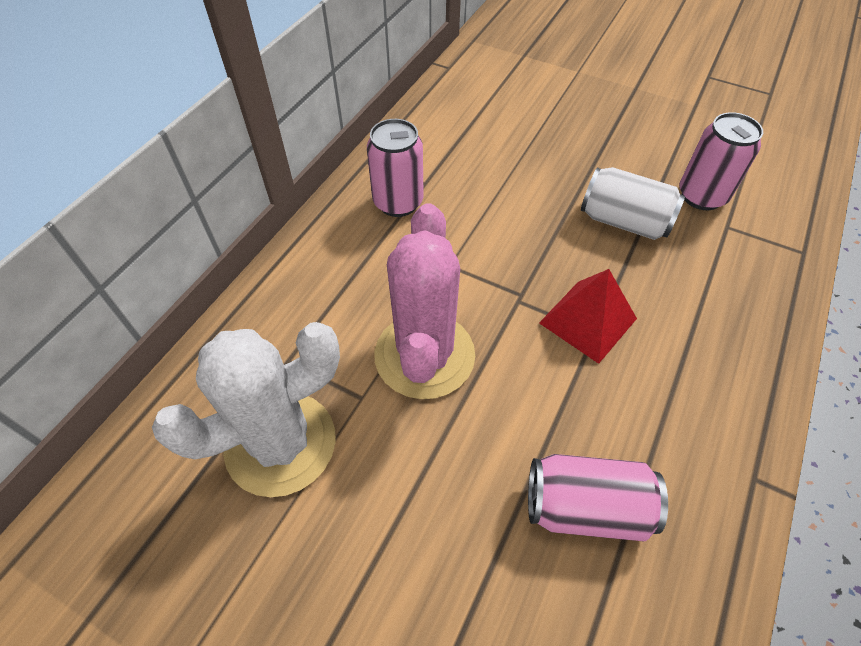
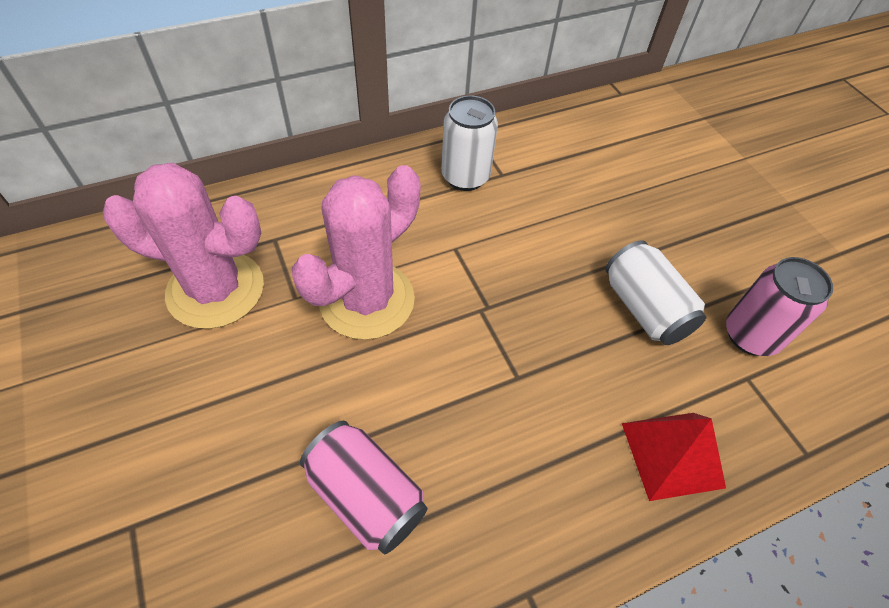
camera: 35 degrees right, 0 degrees up
(280, 443) = (216, 289): white cactus -> pink cactus
(398, 202) = (465, 177): pink can -> white can
(587, 320) = (521, 364): red pyramid -> red pyramid (672, 454)

